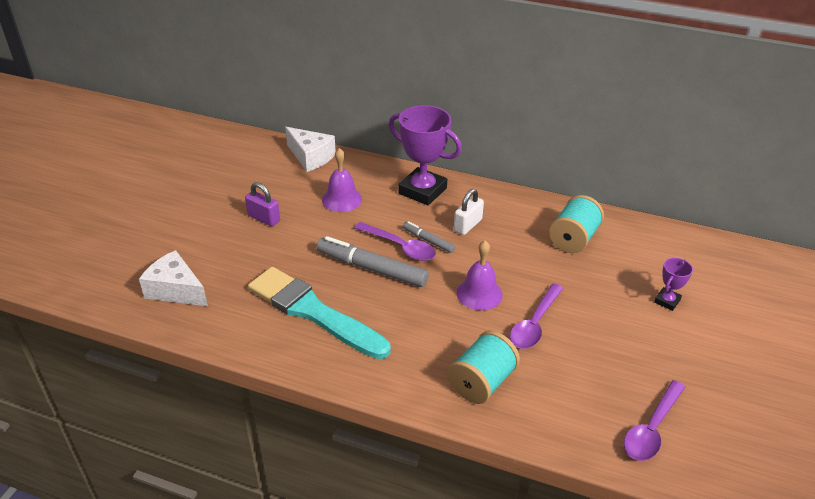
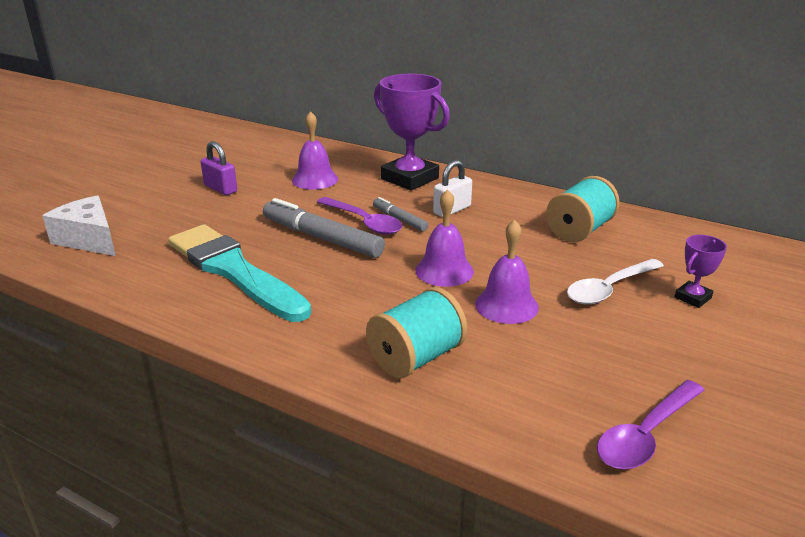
camera: 10 degrees right, 10 degrees down
(311, 157) = (297, 146): white cheese -> none
(534, 324) = (506, 305): purple spoon -> purple bell
(606, 299) = (609, 289): none -> white spoon

